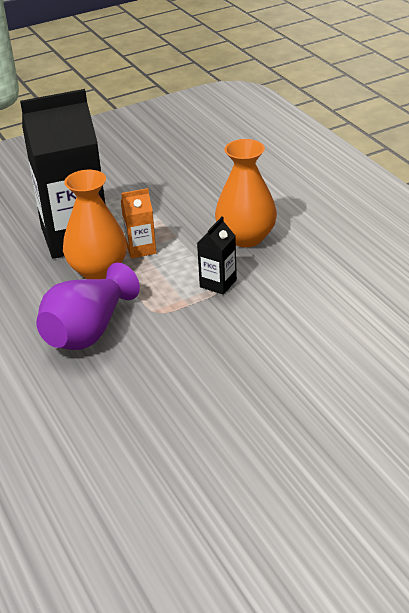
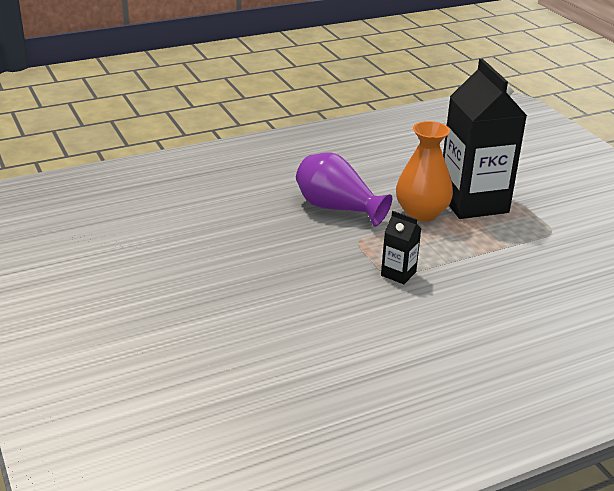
camera: 90 degrees right, 5 degrees down
(141, 249) = (455, 235): orange carton -> none
(246, 237) = (477, 295): orange vase -> none

